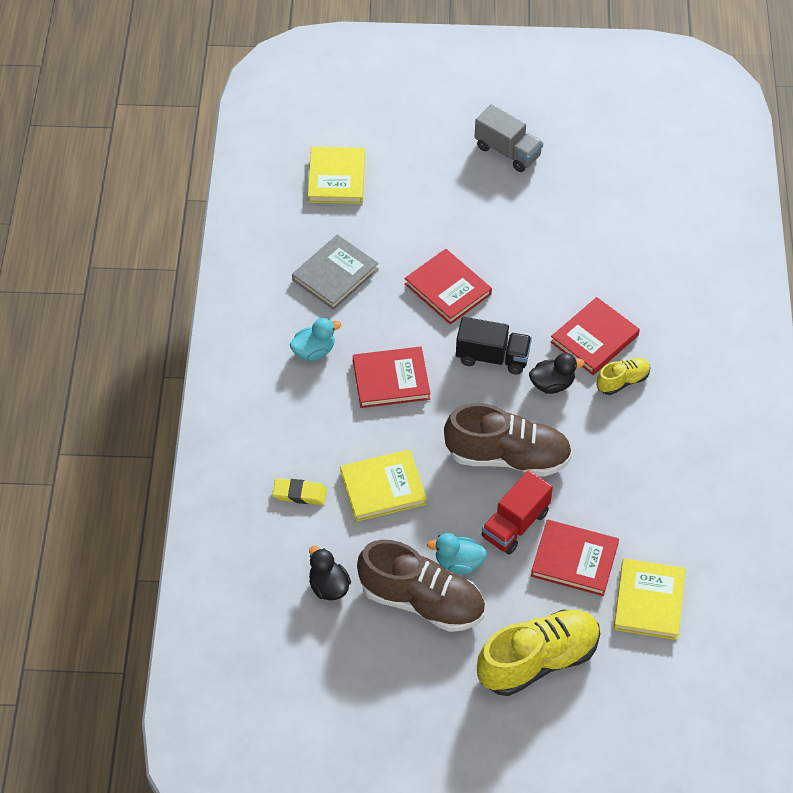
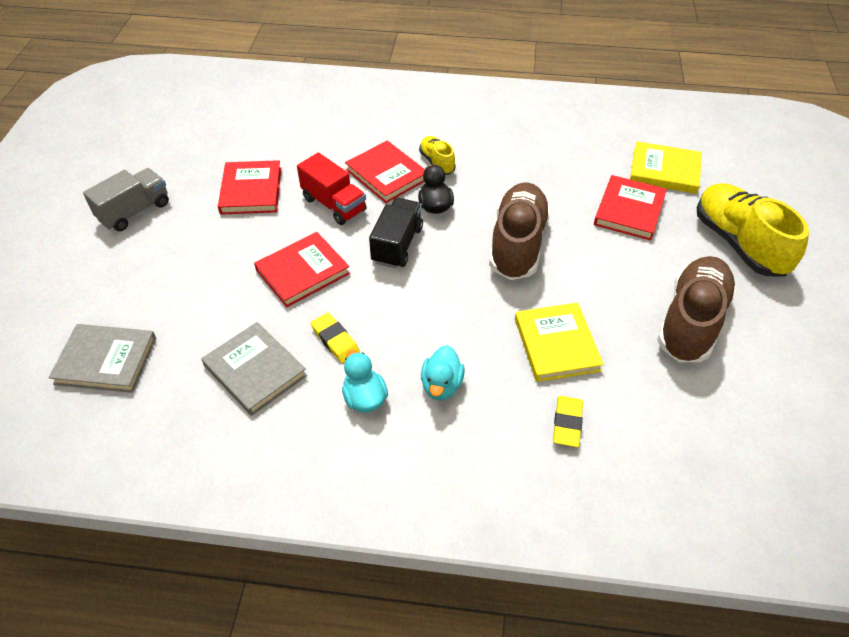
camera: 85 degrees left, 5 degrees down
(329, 586) = (687, 401): black duck -> none
(336, 178) = (106, 360): yellow book -> grey book
(371, 323) = (335, 340): none -> yellow eraser
(391, 380) = (415, 328): red book -> red book (251, 190)
(458, 563) = (642, 290): turquoise duck -> turquoise duck (441, 385)
(515, 524) = (594, 246): red truck -> red truck (334, 204)

